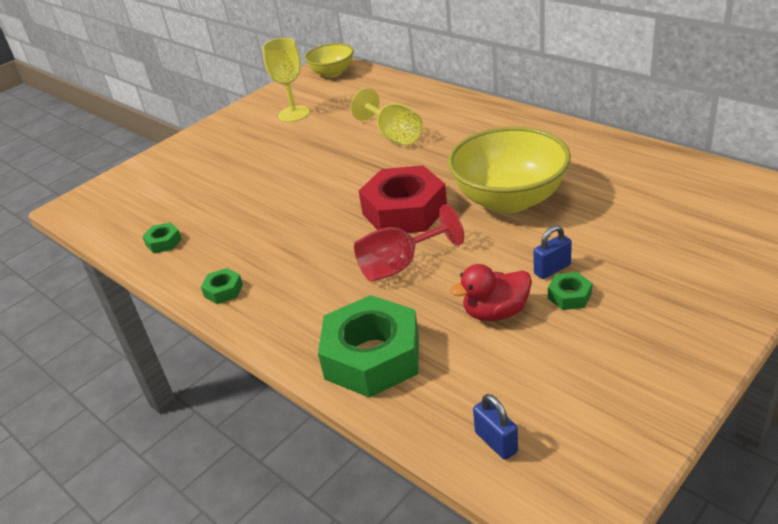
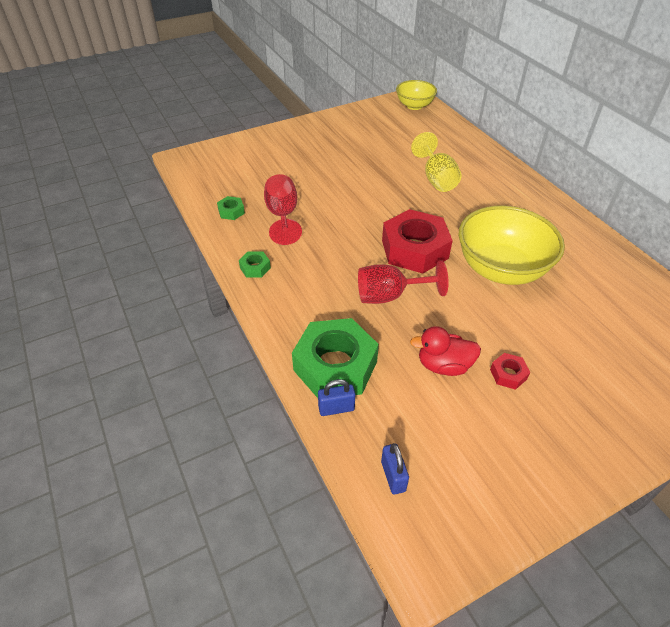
camera: 15 degrees right, 10 degrees up
(230, 227) = (282, 215): none -> red goblet
(294, 114) = (369, 133): yellow goblet -> none
(552, 269) = (505, 345): blue padlock -> blue padlock (336, 408)
(569, 296) = (508, 374): green nut -> red nut

